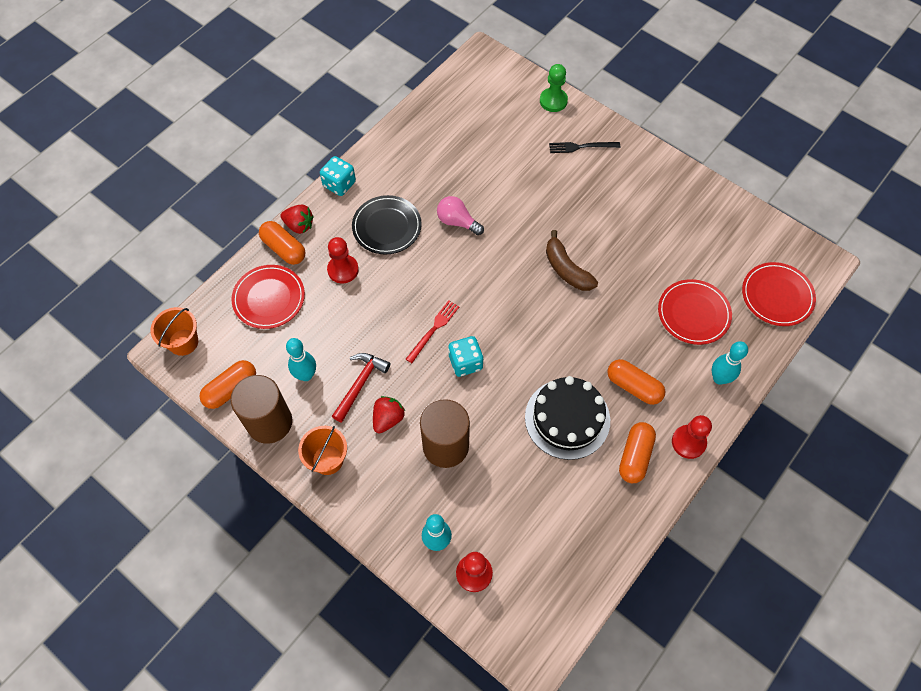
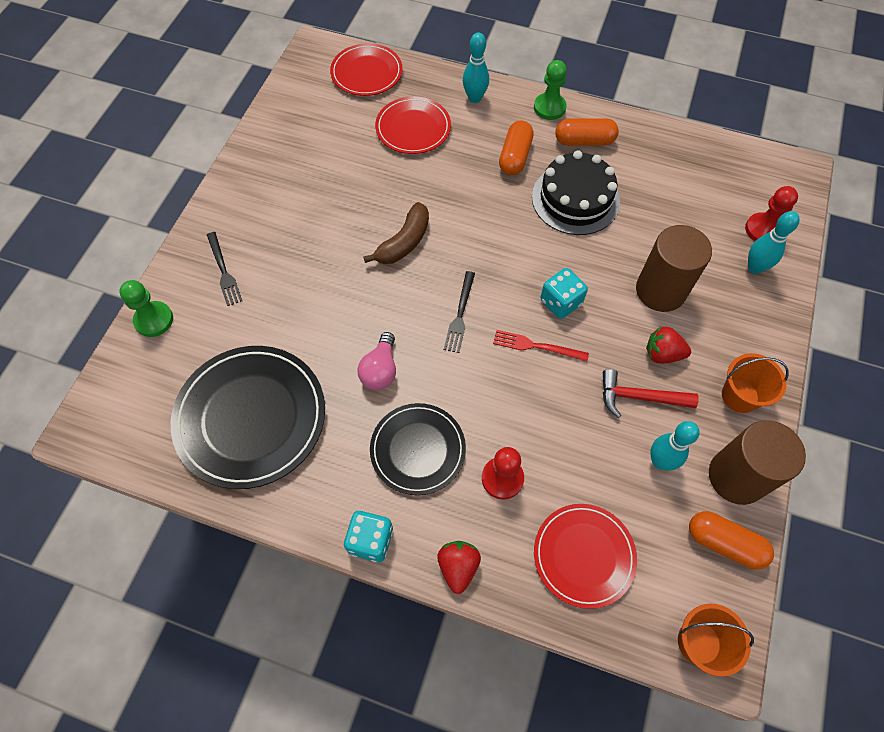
camera: 110 degrees left, 0 degrees up
(284, 248) = (502, 571): orange capsule -> none
(453, 140) = (251, 418): none -> black plate
(483, 287) = (460, 314): none -> black fork
(688, 442) = (549, 107): red pawn -> green pawn

